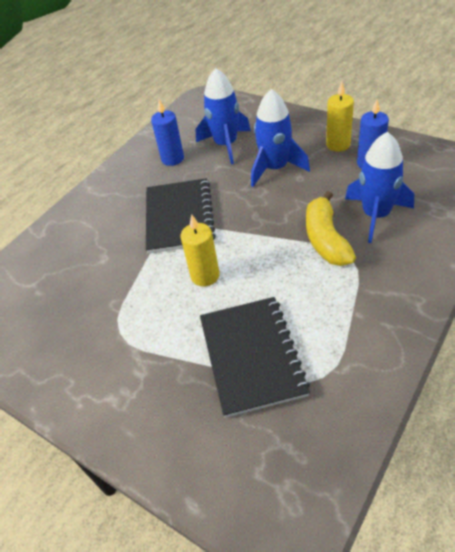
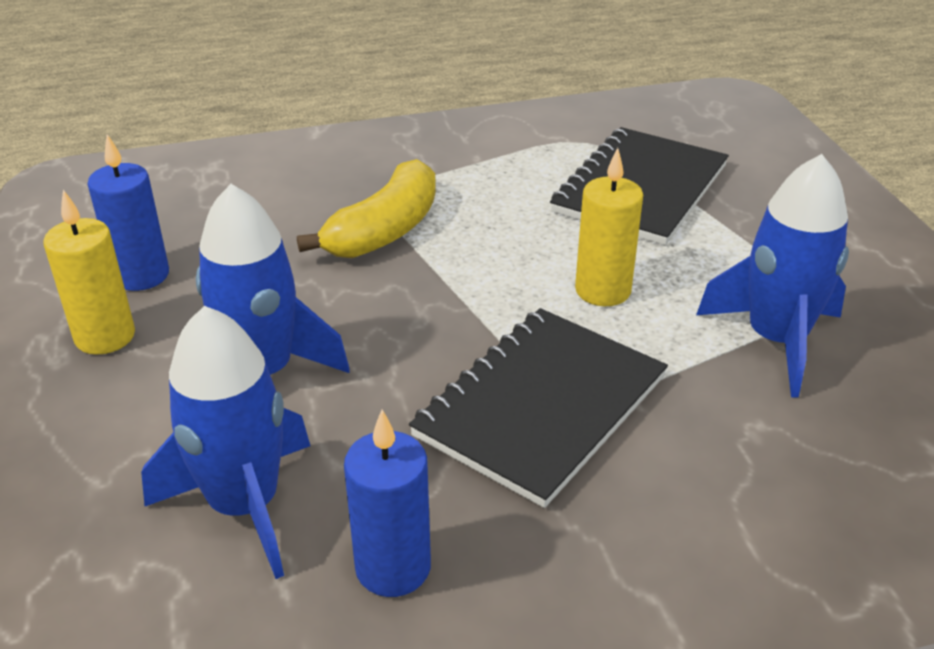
camera: 145 degrees left, 10 degrees down
(376, 215) = (280, 215): blue rocket -> blue rocket (775, 340)

